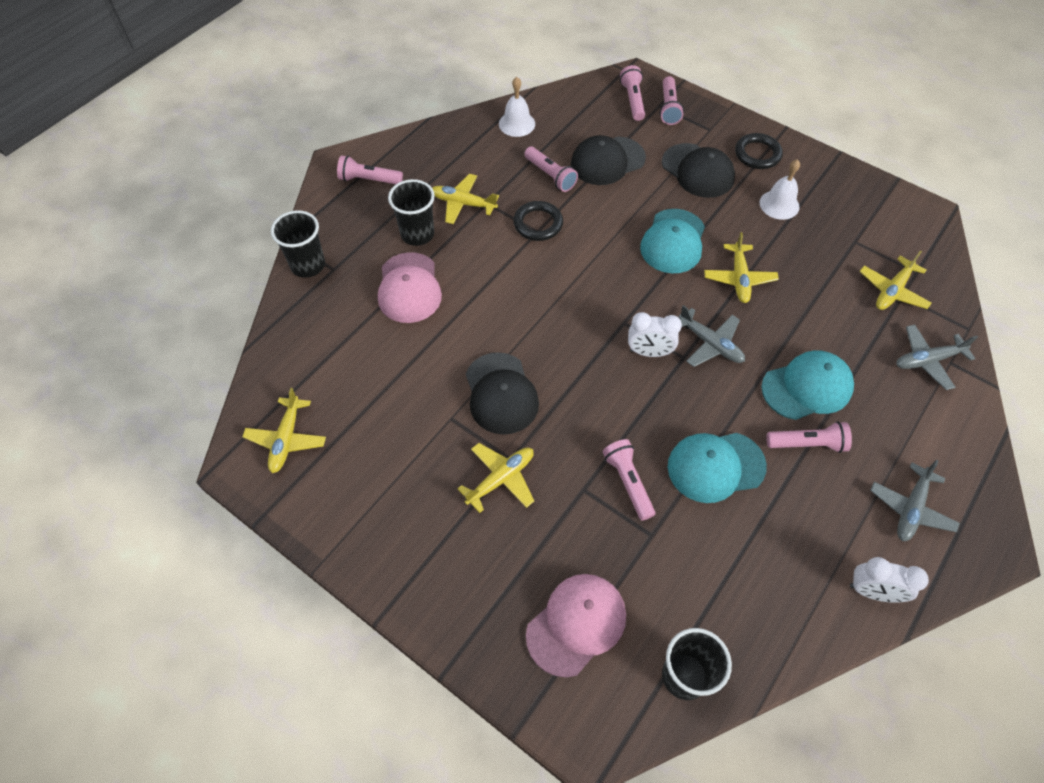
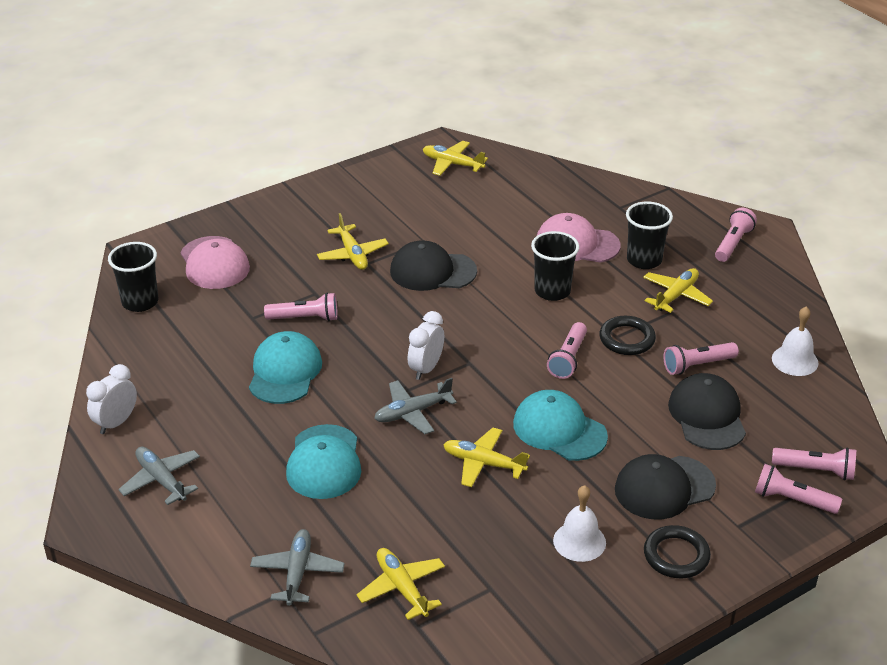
camera: 110 degrees right, 20 degrees down
(308, 265) = (630, 195): black cup -> black cup (552, 291)
(807, 444) = (267, 438): pink flashlight -> pink flashlight (568, 359)

